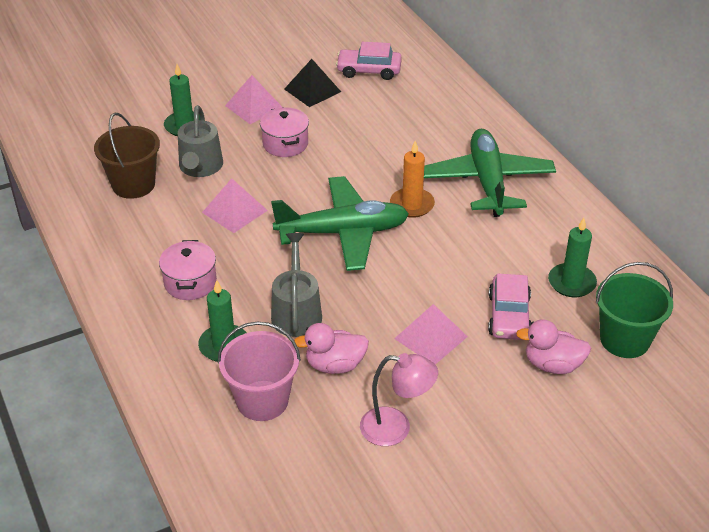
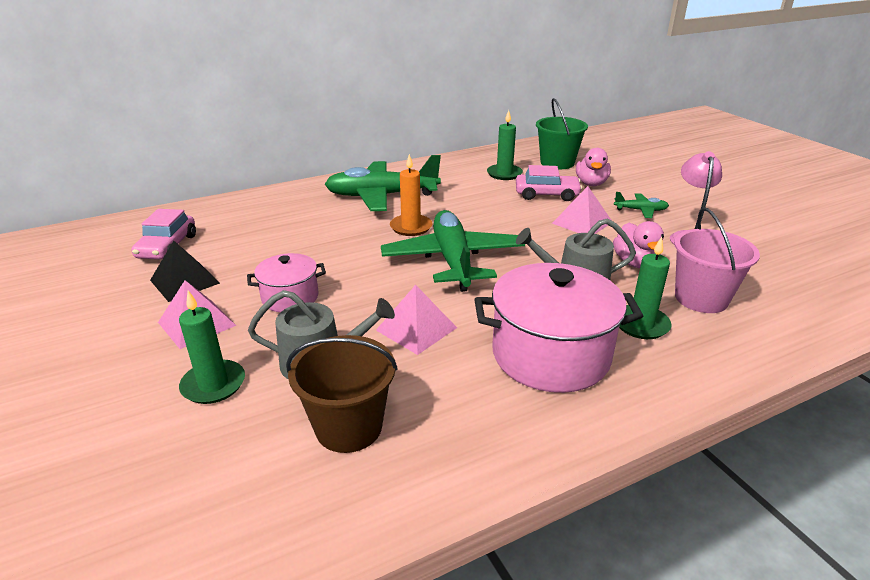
camera: 90 degrees left, 10 degrees down
(190, 282) = (550, 355): pink pot -> pink pot, size x1.81
(469, 399) = (640, 210): none -> green plane

